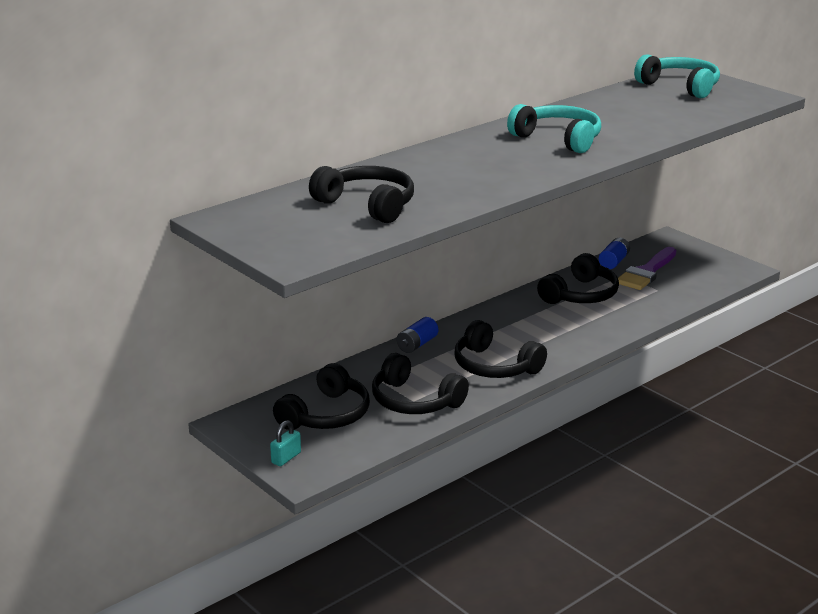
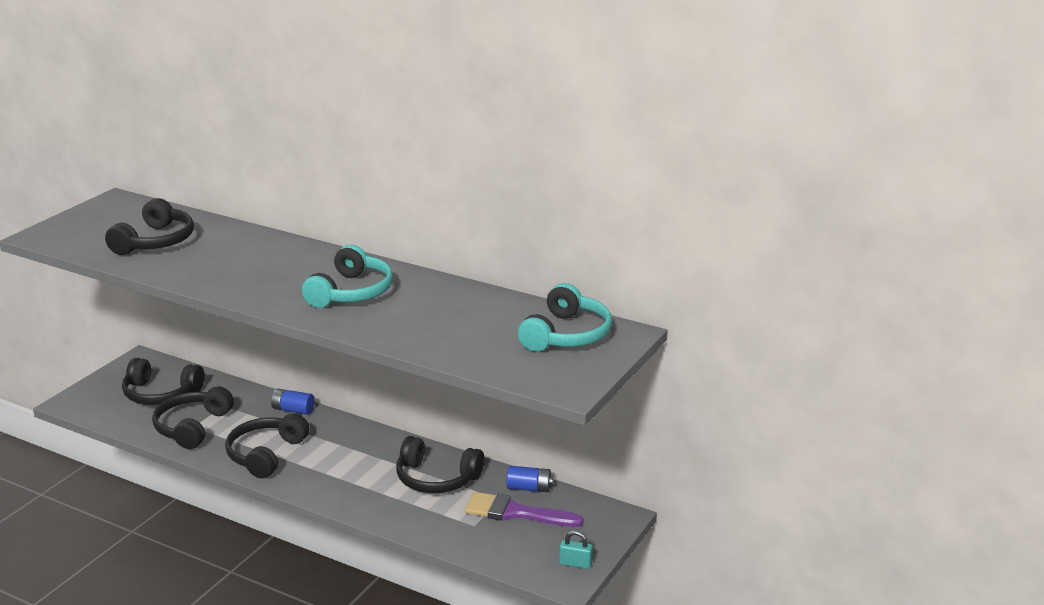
camera: 70 degrees right, 0 degrees up
(286, 458) = (93, 391): turquoise padlock -> turquoise padlock (575, 564)

